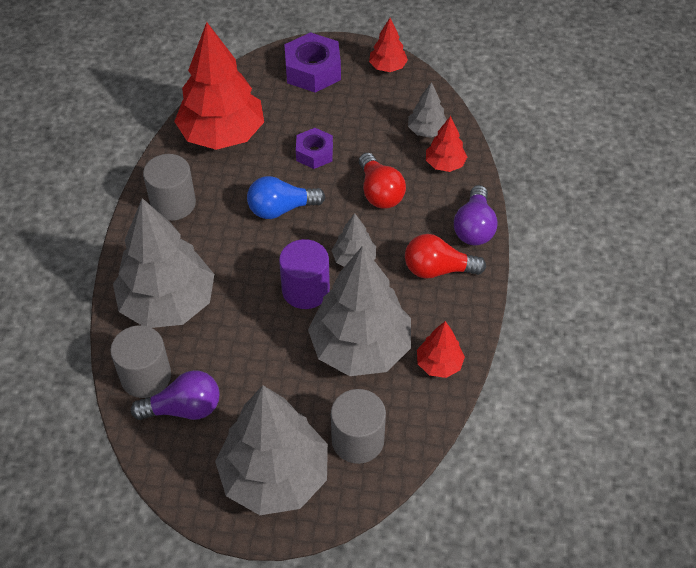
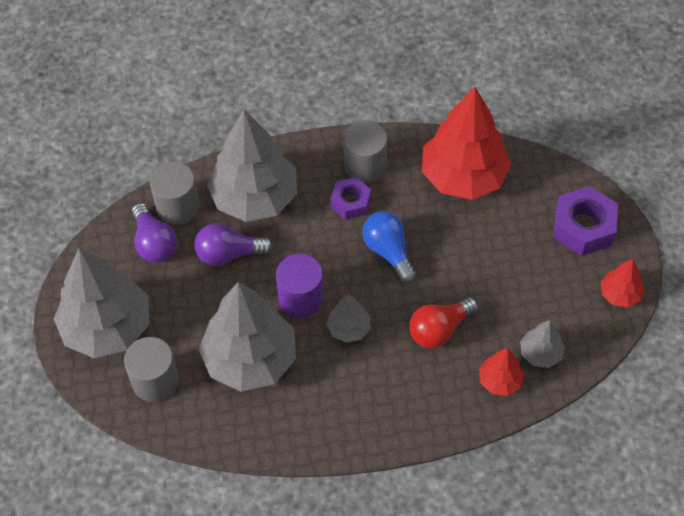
camera: 75 degrees right, 5 degrees up
(314, 153) = (469, 260): purple nut -> purple nut (350, 202)
(437, 269) = (359, 404): red light bulb -> none
(439, 364) = (250, 429): red tree -> none
(474, 228) = (424, 426): purple light bulb -> purple light bulb (229, 254)

